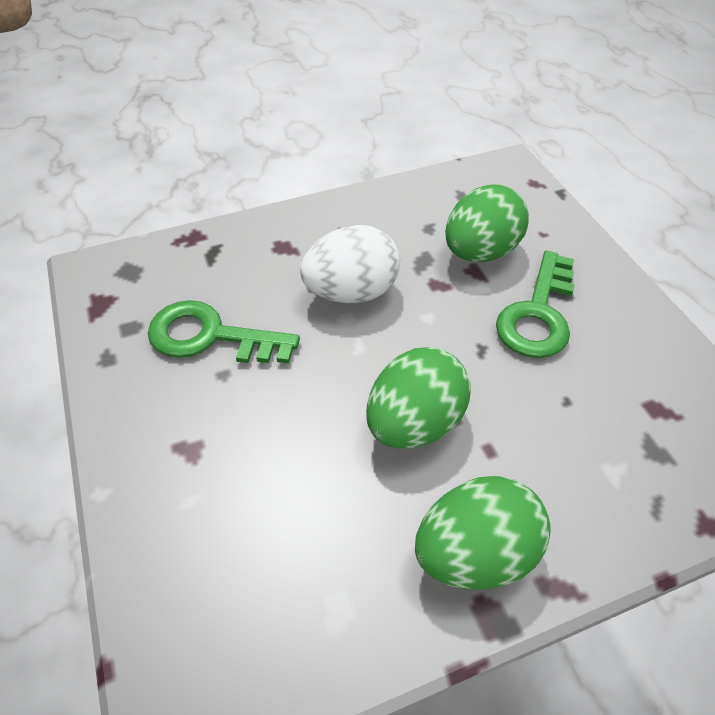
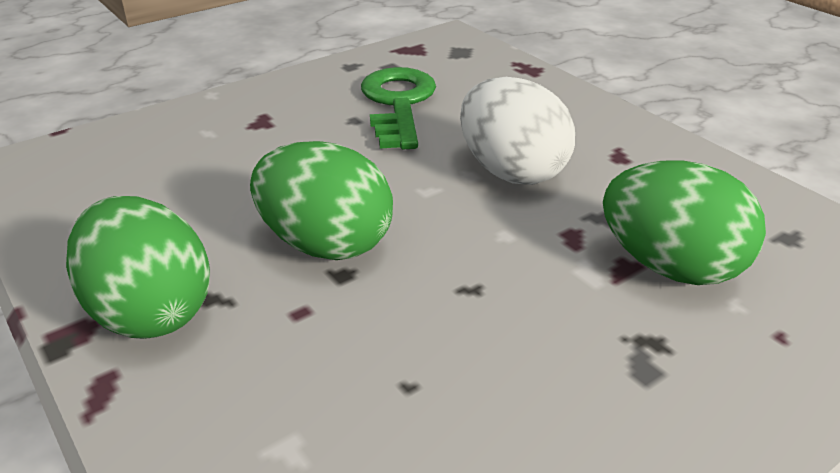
camera: 75 degrees right, 15 degrees down
(538, 314) = (574, 340): green key -> none

